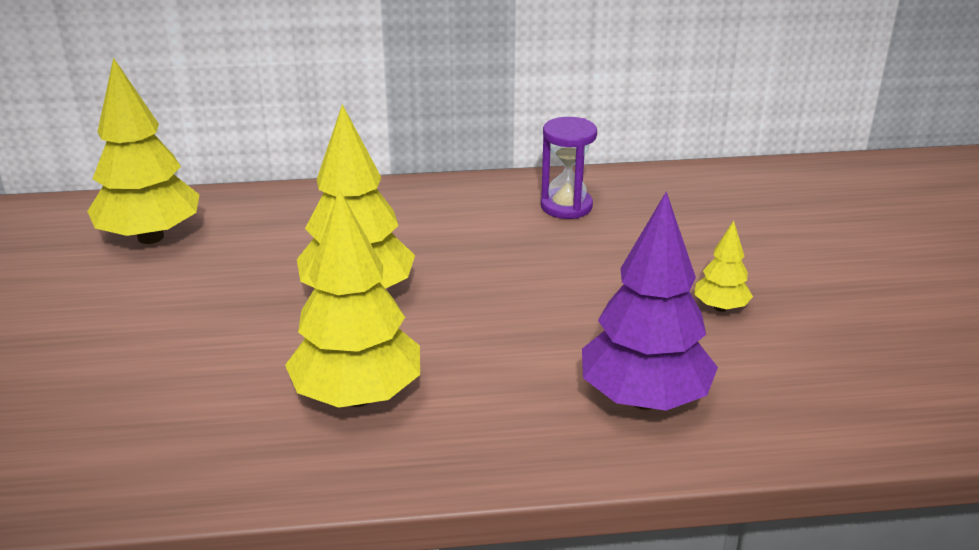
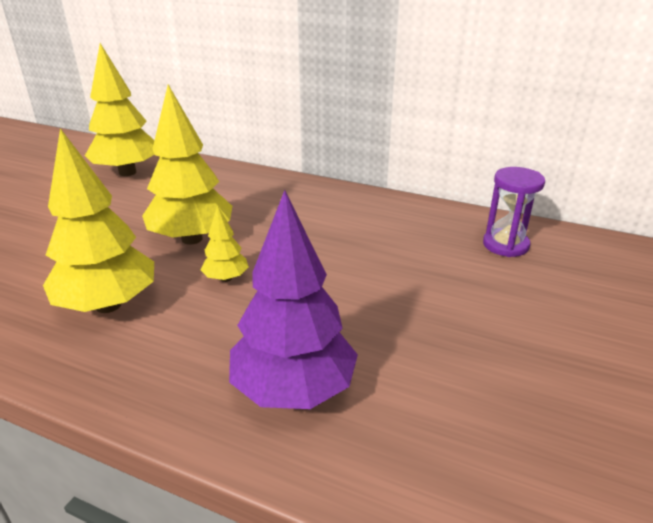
camera: 30 degrees right, 0 degrees up
(566, 206) = (396, 222): purple hourglass -> purple hourglass (505, 245)
(720, 307) = (440, 337): yellow tree -> yellow tree (226, 278)

